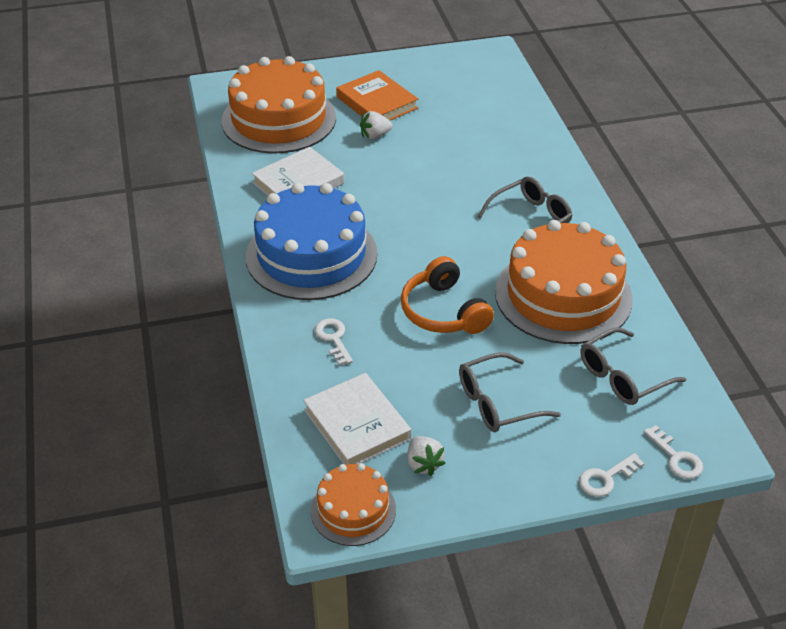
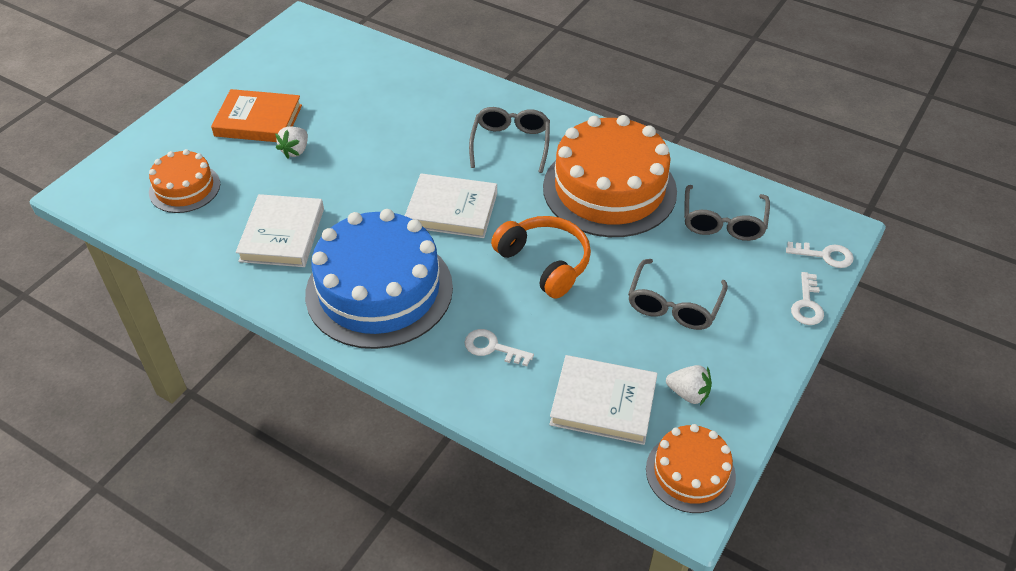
camera: 45 degrees left, 5 degrees up
(279, 119) = (184, 188): orange cake -> orange cake, size x0.52
(426, 236) = (452, 210): none -> white book
(443, 311) = (545, 263): orange headphones -> orange headphones turned 150 degrees counterclockwise

